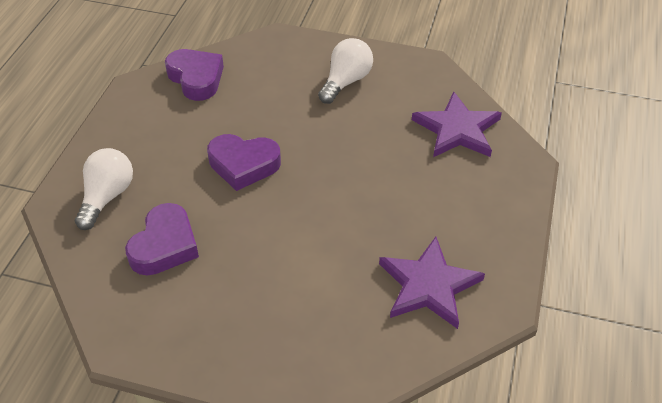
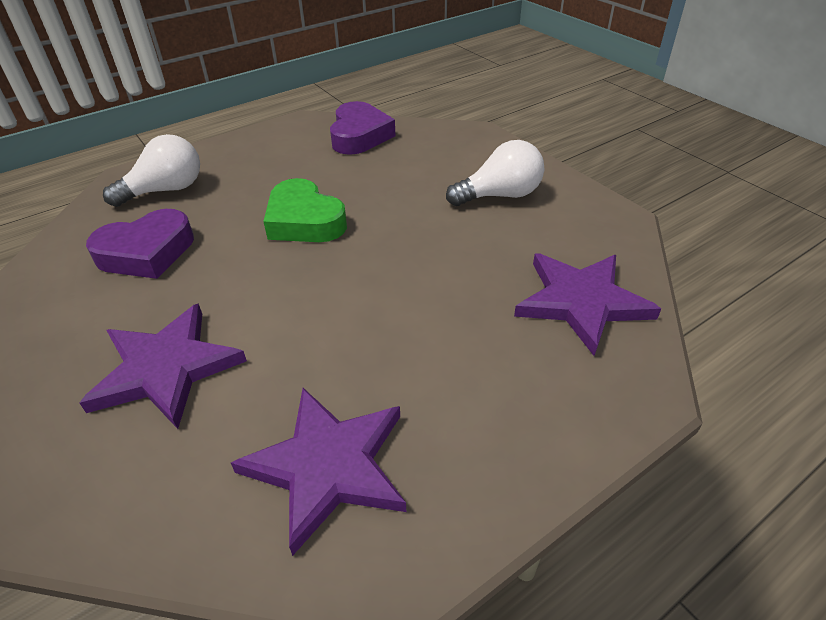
camera: 40 degrees right, 5 degrees down
(243, 165) = (304, 221): purple heart -> green heart
(284, 298) = (166, 368): none -> purple star

